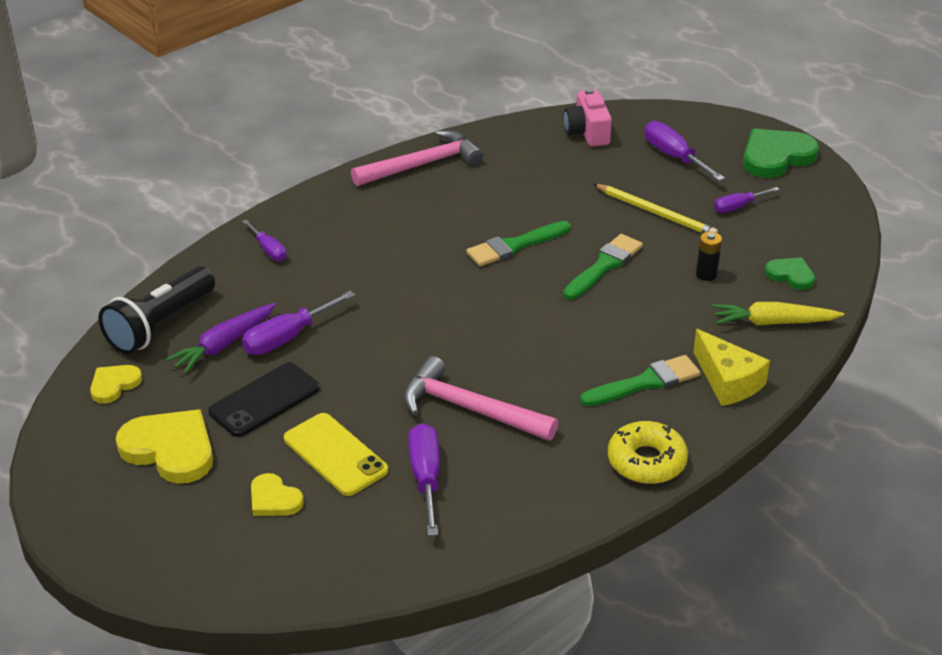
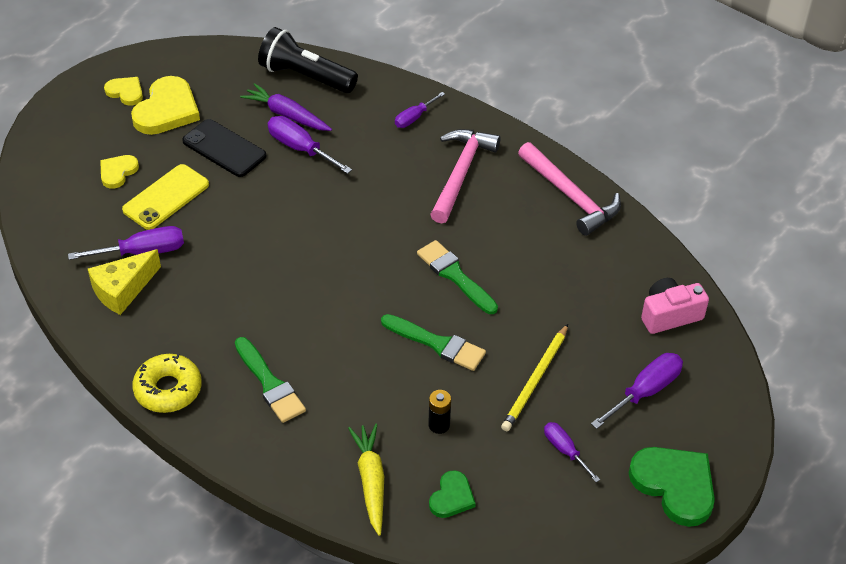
camera: 80 degrees right, 10 degrees up
(114, 385) = (234, 68): yellow heart -> yellow heart (125, 92)
(470, 409) = (225, 269): pink hammer -> pink hammer (461, 173)
(728, 381) = (278, 445): yellow cheese -> yellow cheese (123, 290)

